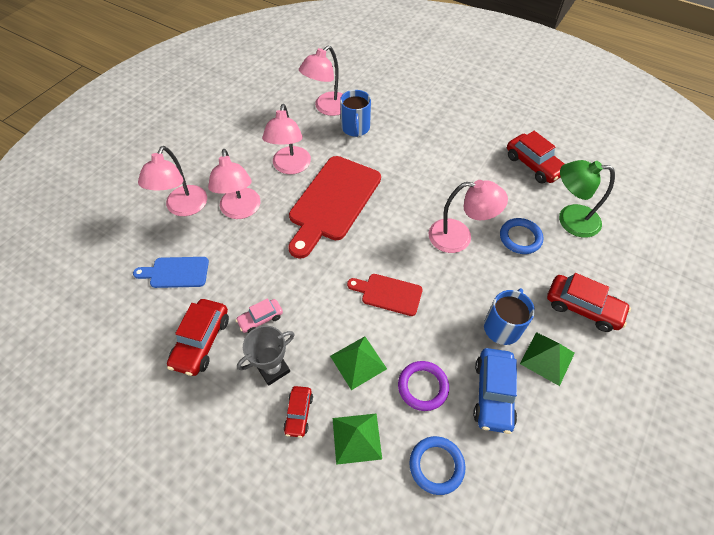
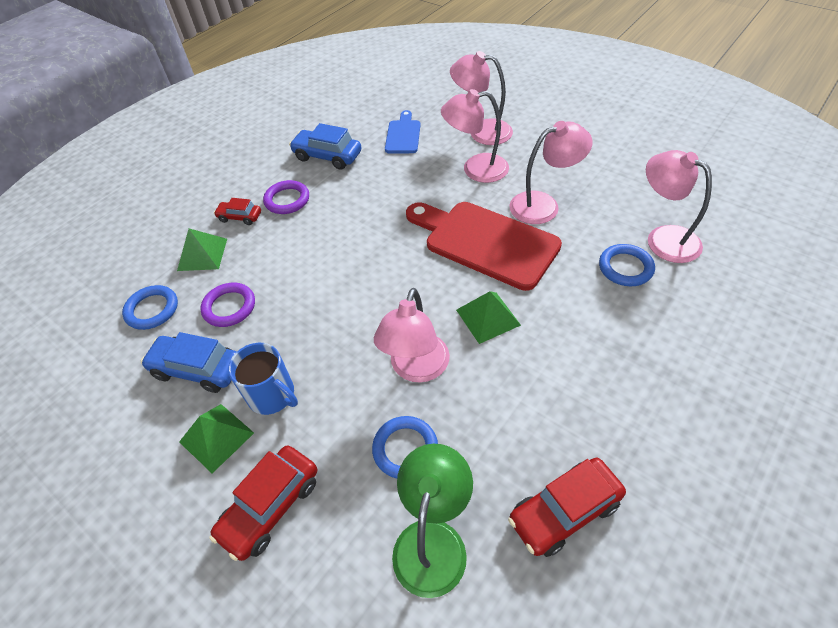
camera: 100 degrees right, 5 degrees down
(201, 341) = (327, 156): red car -> blue car
(260, 319) = (340, 190): pink car -> none
(273, 369) = (287, 200): grey trophy -> purple ring
(290, 167) = (543, 205): pink lamp -> pink lamp turned 150 degrees clockwise
(355, 128) = (625, 268): blue mug -> blue ring
(358, 362) = (273, 258): green pyramid -> green pyramid (488, 317)
(388, 294) = (345, 286): red cutting board -> none

